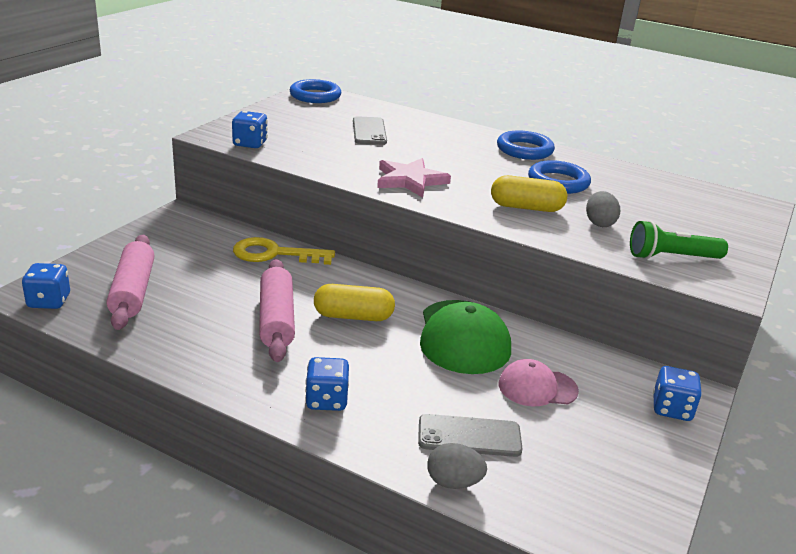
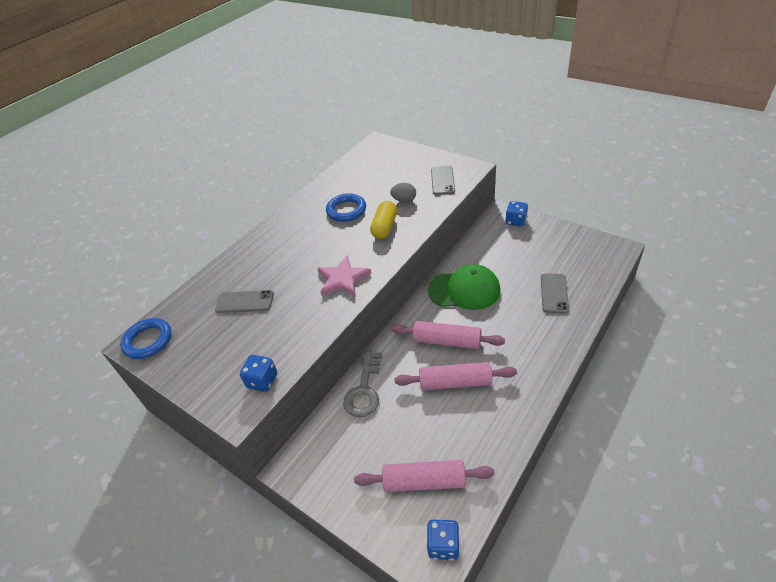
camera: 75 degrees left, 15 degrees up
(275, 254) = (364, 390): yellow key -> grey key
(326, 400) = (537, 352): blue dice -> none
(353, 316) = (447, 341): yellow capsule -> pink rolling pin
(453, 482) = (590, 301): grey egg -> none
(524, 150) = (292, 220): blue ring -> none
(537, 387) = (508, 264): pink cap -> none
(671, 257) = (442, 180): green flashlight -> grey phone

